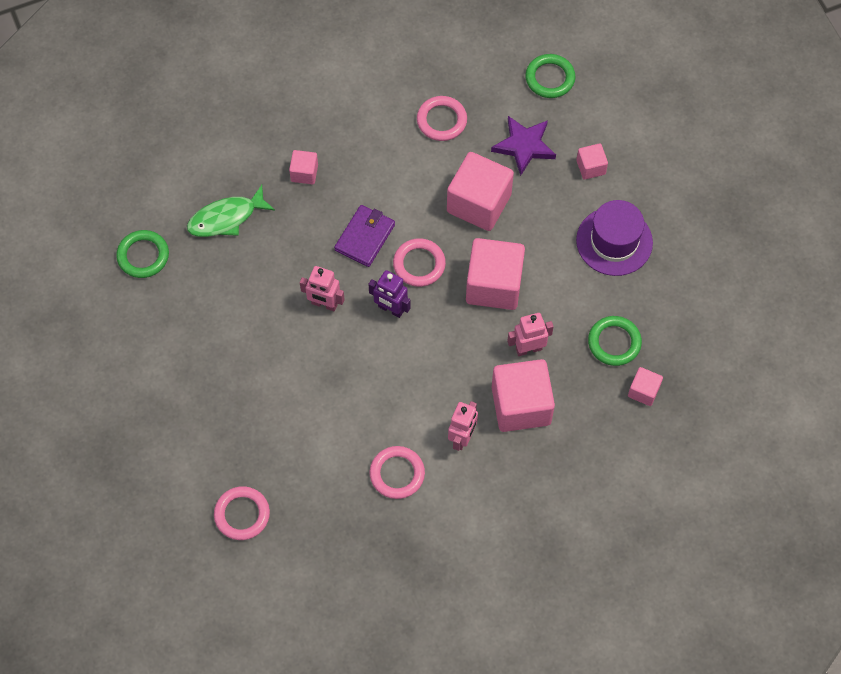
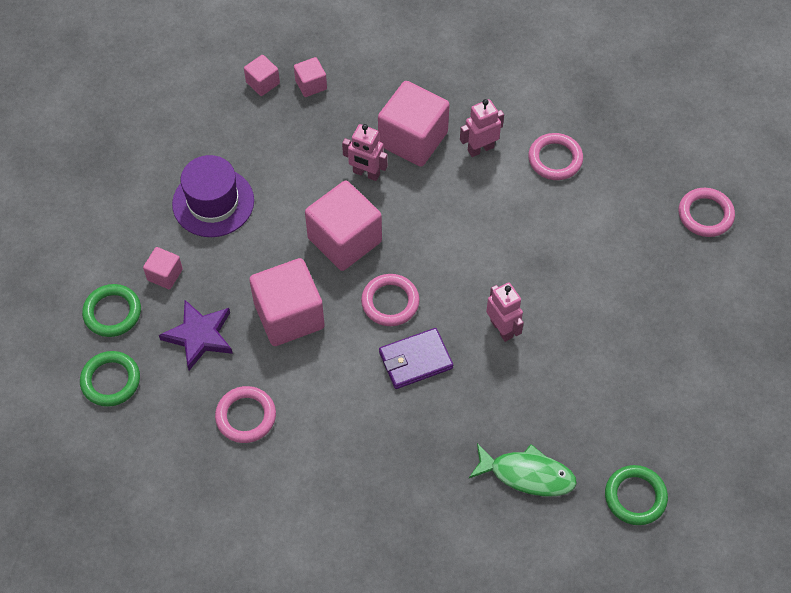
camera: 140 degrees left, 5 degrees down
(304, 173) = (417, 463): pink cube -> pink cube (263, 83)
(390, 309) = (448, 283): purple robot -> none
(614, 342) = (296, 131): green ring -> green ring (112, 312)

